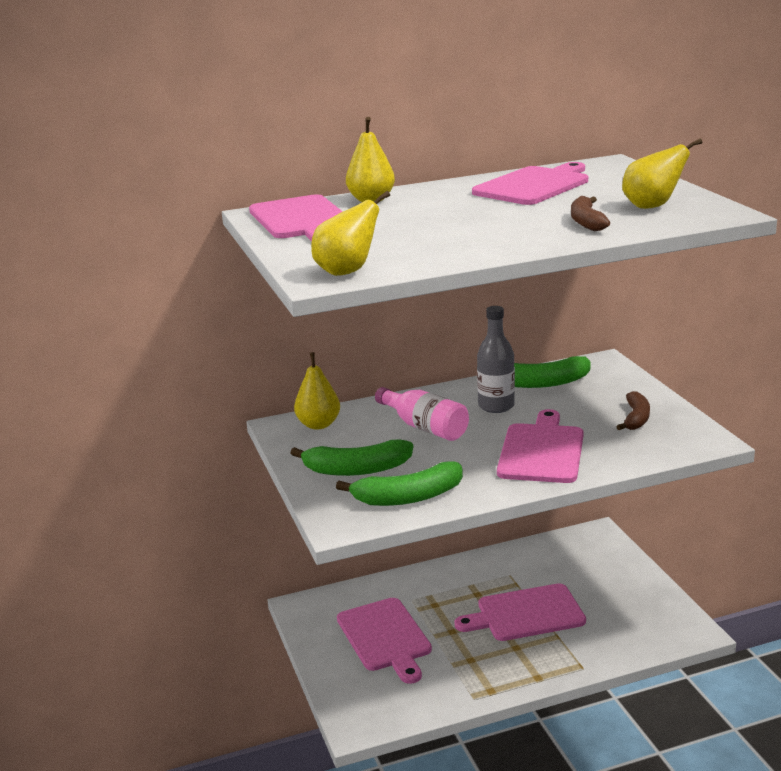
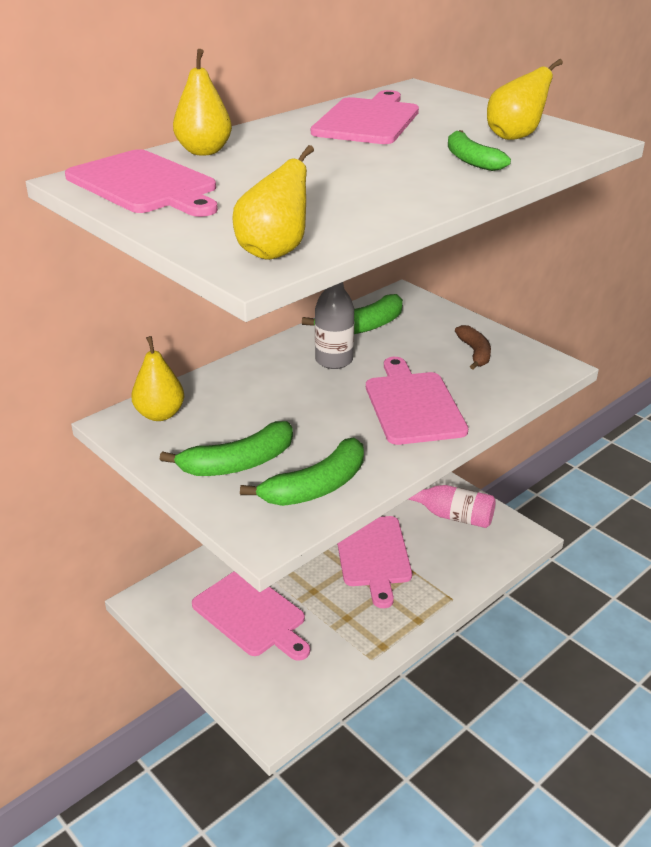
camera: 25 degrees left, 10 degrees up
(425, 427) = (278, 398): pink bottle -> pink bottle (451, 515)
(526, 614) = (372, 555): pink cutting board -> pink cutting board turned 60 degrees counterclockwise
(586, 222) = (471, 160): brown banana -> green banana

